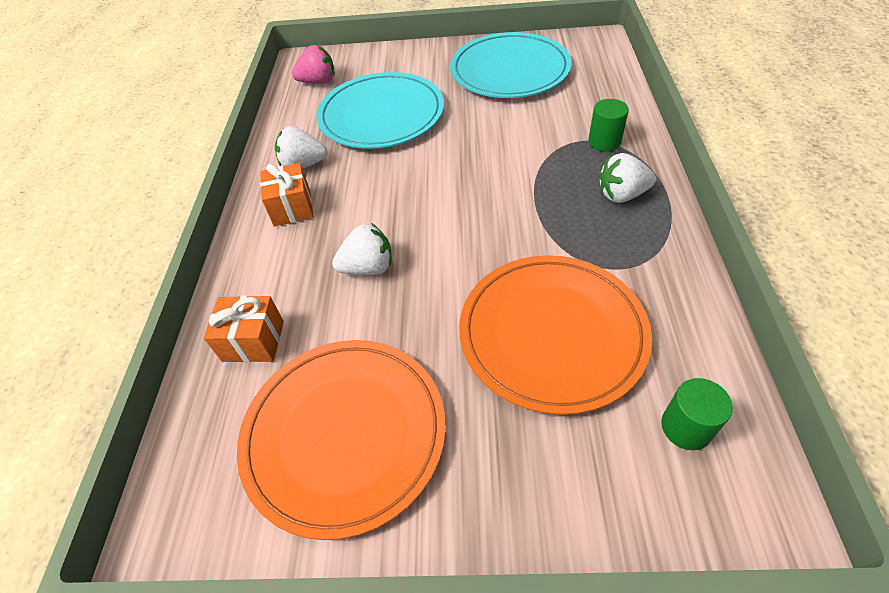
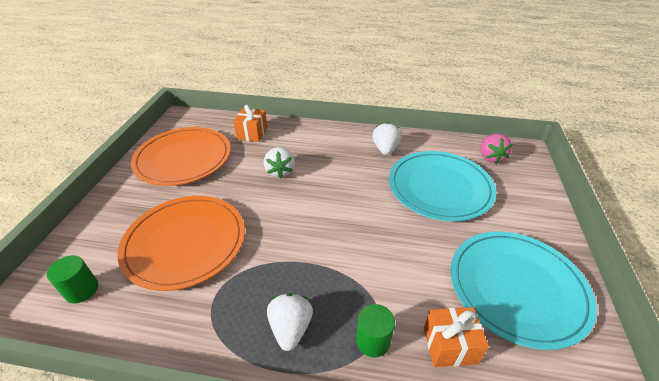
camera: 95 degrees right, 10 degrees down
(292, 208) = (344, 145): orange gift -> orange gift (449, 345)

